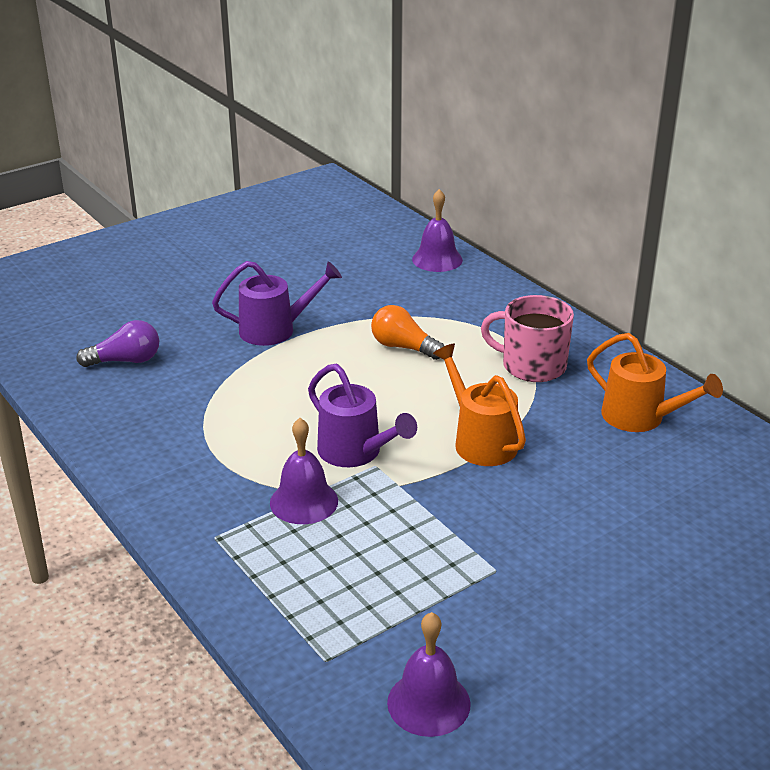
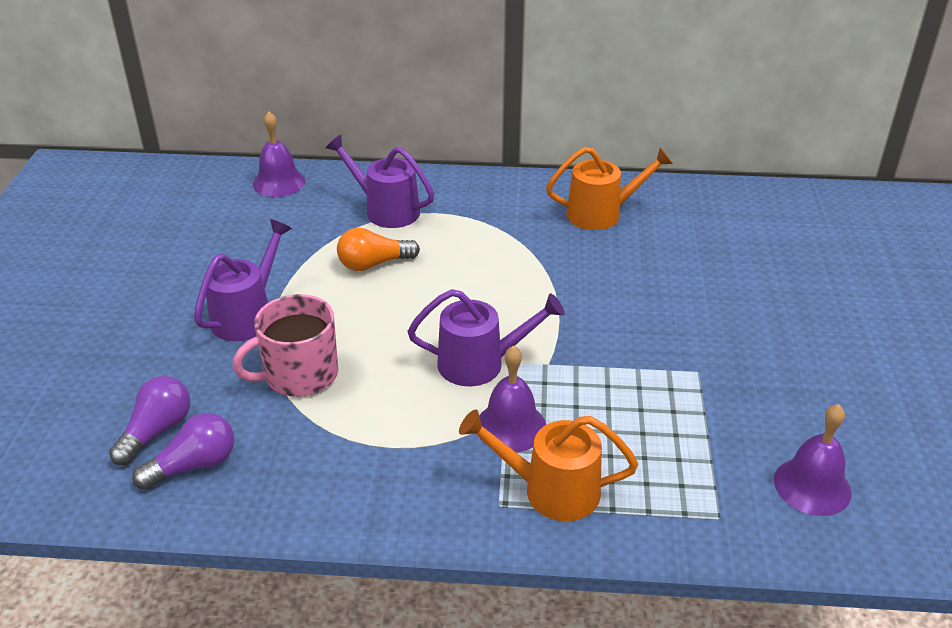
camera: 50 degrees left, 5 degrees up
(112, 391) = (194, 465): none -> purple light bulb
(476, 317) = (385, 210): none -> purple watering can
(480, 440) = (541, 295): orange watering can -> orange watering can (550, 490)
(532, 366) = (482, 221): pink mug -> pink mug (299, 375)

